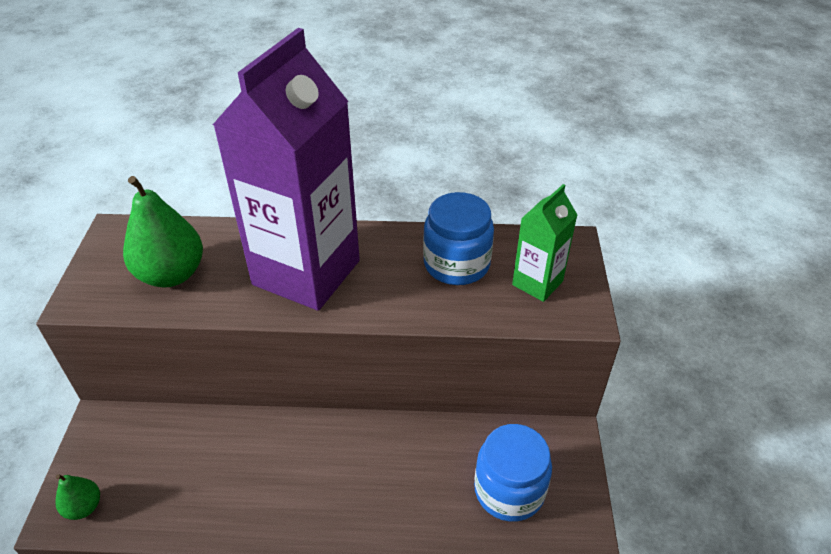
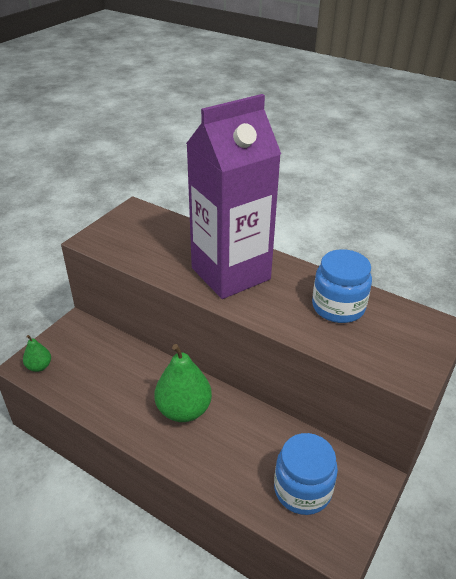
camera: 30 degrees right, 5 degrees down
(171, 274) = (149, 244): green pear -> green pear (184, 410)
(537, 283) = (391, 343): green carton -> none

